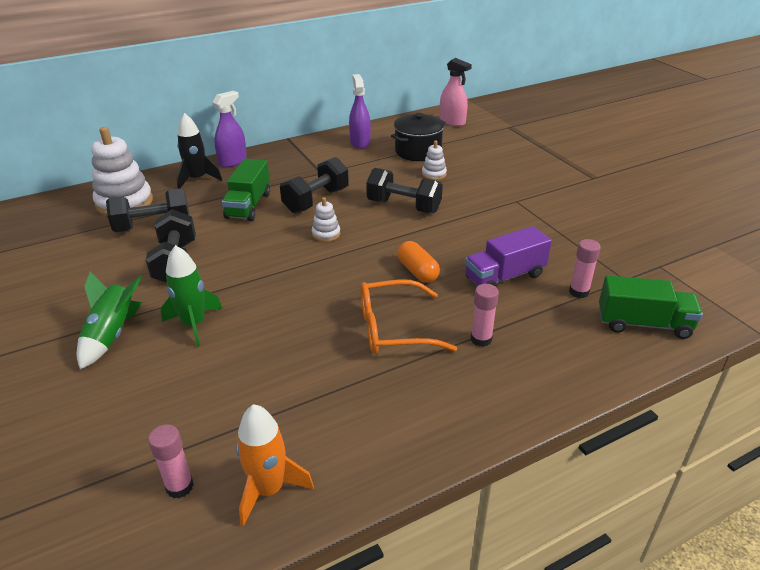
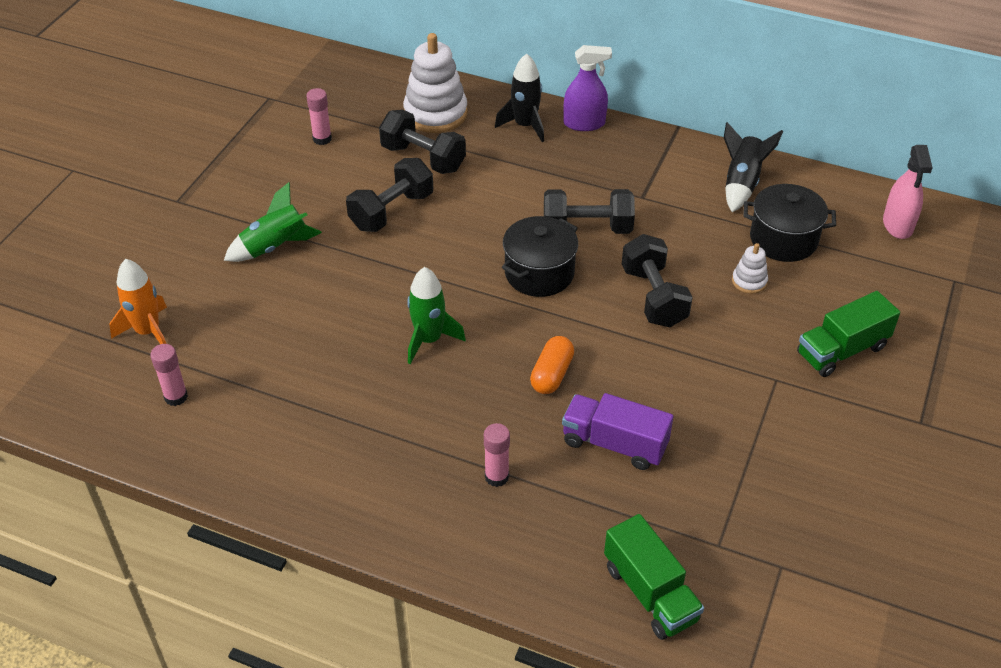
camera: 50 degrees right, 10 degrees up
(194, 324) = (331, 281): green rocket -> green rocket (429, 340)
(248, 205) = (523, 190): green truck -> green truck (842, 350)
(269, 489) = (213, 446): orange rocket -> orange rocket (148, 331)
(326, 234) = (539, 273): white stacking toy -> black pot
(360, 142) = (741, 183): purple spray bottle -> black rocket
(393, 328) = (451, 407): orange glasses -> none
(578, 292) = (651, 516): pink glue stick -> pink glue stick (322, 139)

